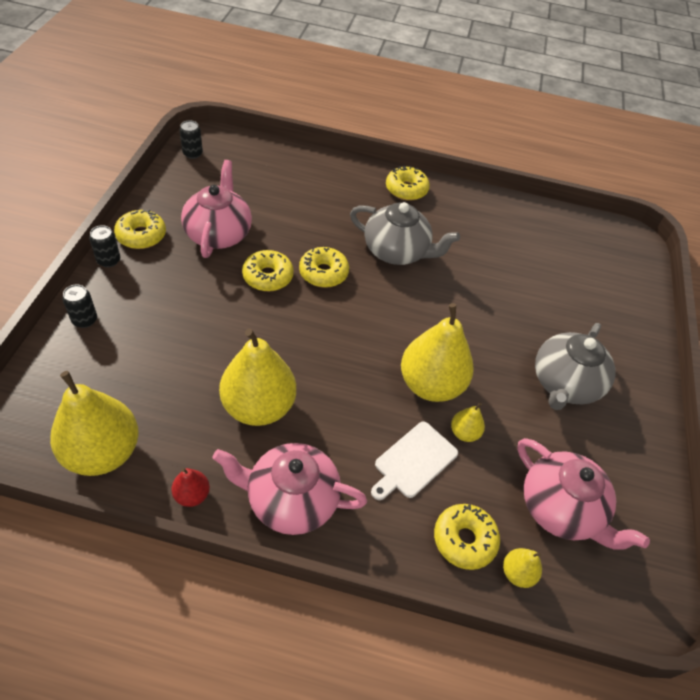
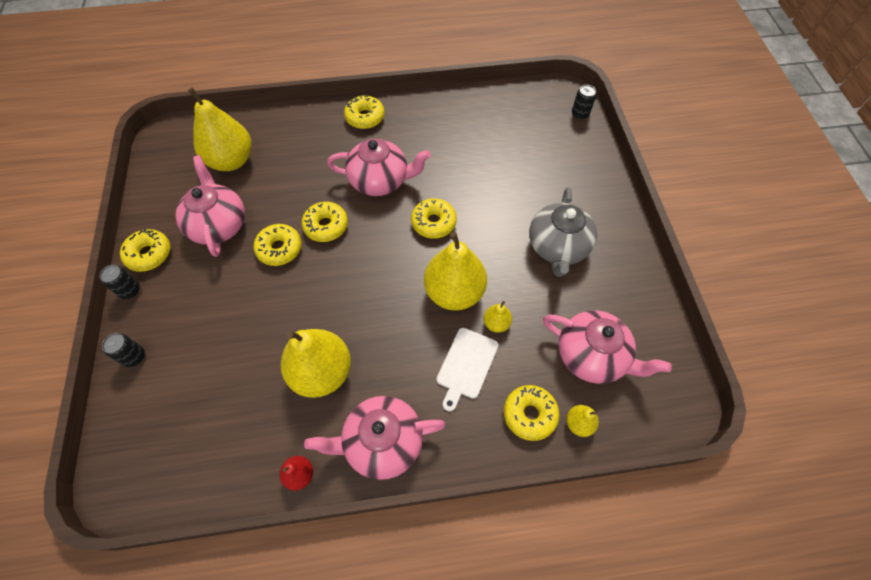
camera: 15 degrees left, 10 degrees up
(103, 452) = (207, 471): yellow pear -> yellow pear (231, 161)
(192, 153) = (160, 154): black can -> black can (580, 114)
(397, 251) = (380, 181): grey teapot -> pink teapot
(436, 310) = (433, 223): none -> yellow donut

